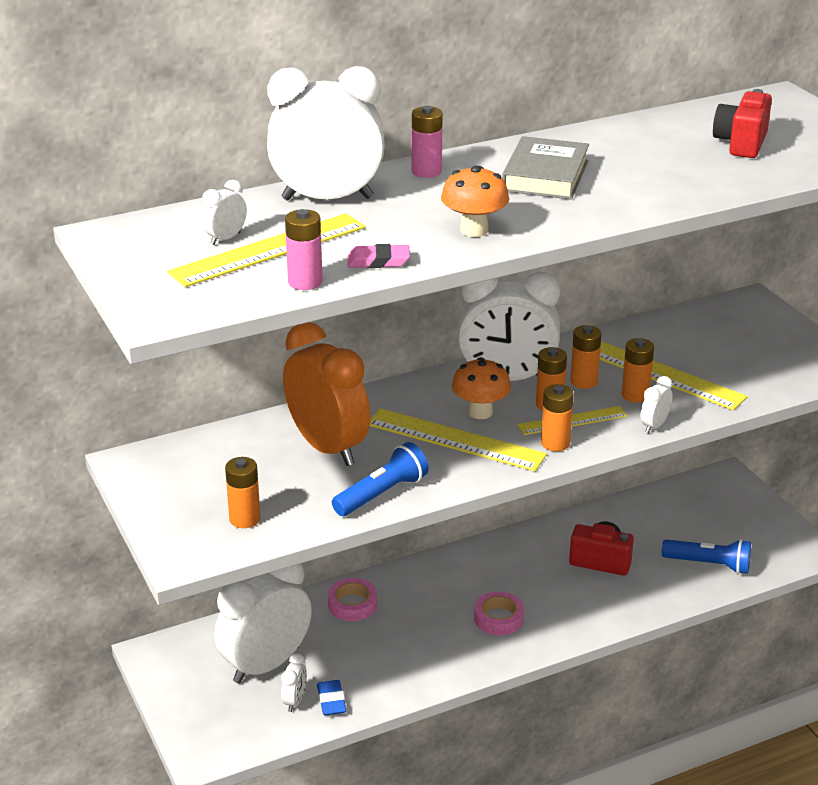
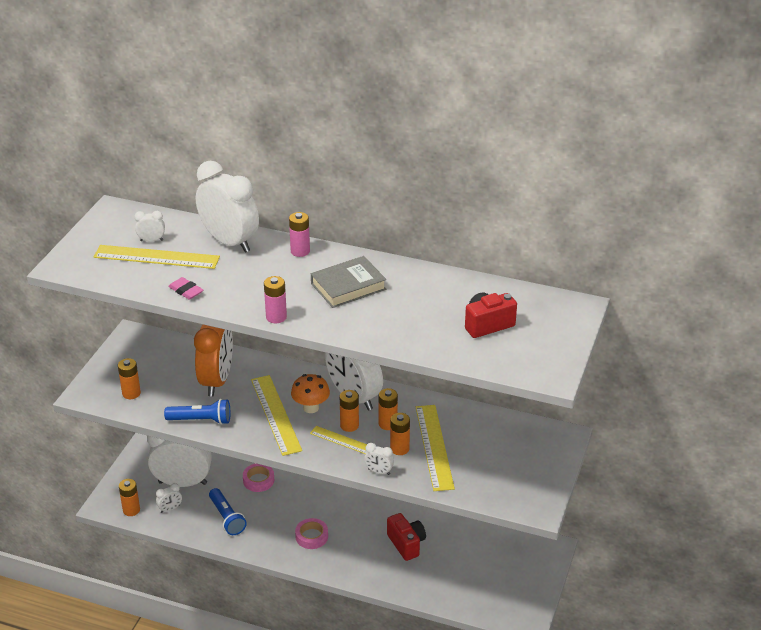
camera: 45 degrees right, 5 degrees up
(305, 282) = (139, 283): pink battery -> pink battery (276, 317)
(331, 701) = (184, 520): blue eraser -> none
(474, 230) = (255, 298): orange mushroom -> none
(555, 443) = (316, 448): orange battery -> orange battery (131, 510)
(654, 426) = (379, 472): white clock -> white clock turned 150 degrees counterclockwise
(709, 564) = (459, 587): blue flashlight -> blue flashlight (227, 518)

